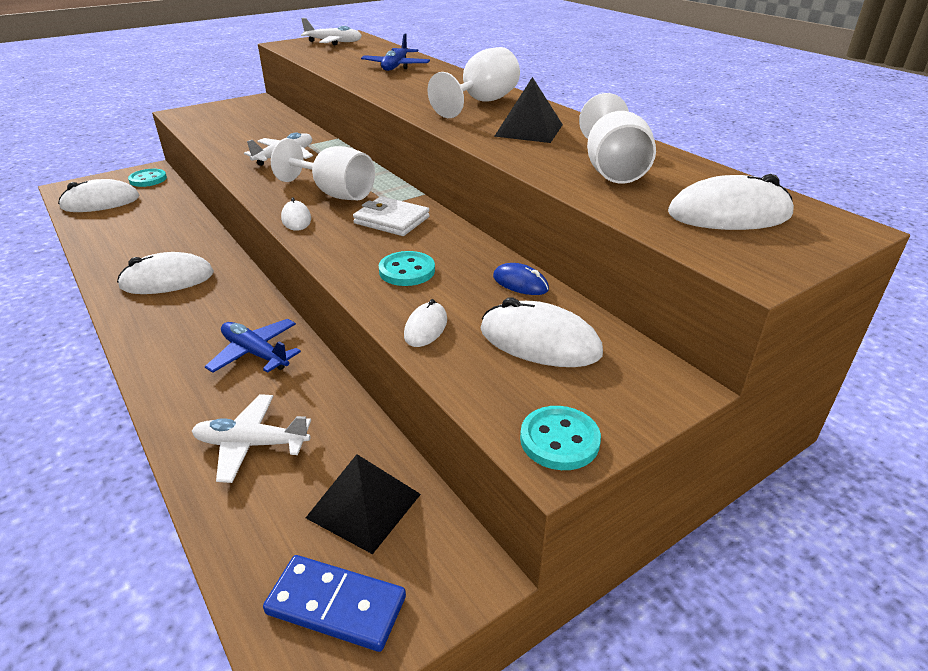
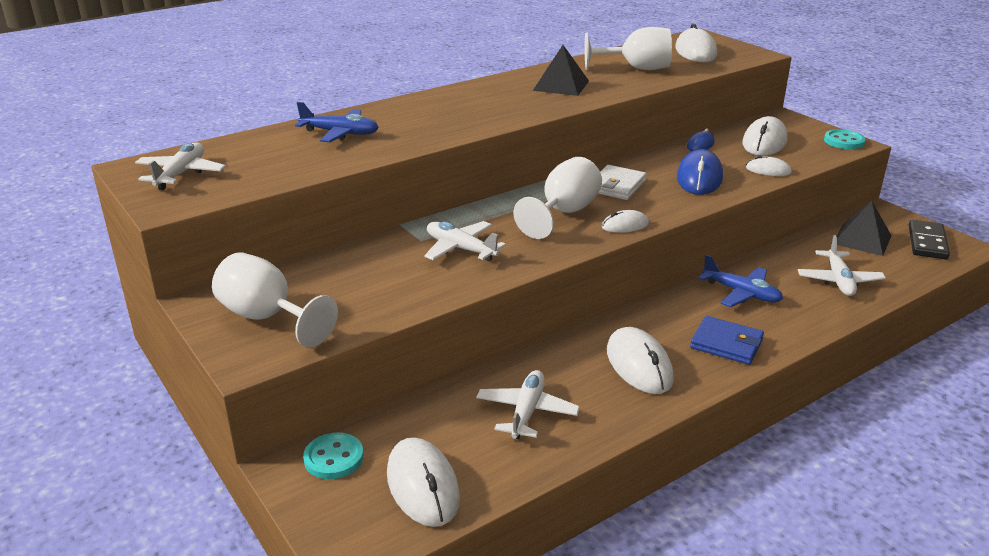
camera: 90 degrees left, 5 degrees down
(144, 233) = (527, 412): none -> white plane
(168, 330) = (726, 344): none -> blue wallet
(255, 353) = (741, 293): blue plane -> blue plane turned 90 degrees counterclockwise
(336, 605) = (927, 242): blue domino -> black domino
(407, 271) = (699, 178): turquoise button -> blue mouse
(481, 102) = (486, 98): white goblet -> white goblet (267, 318)

